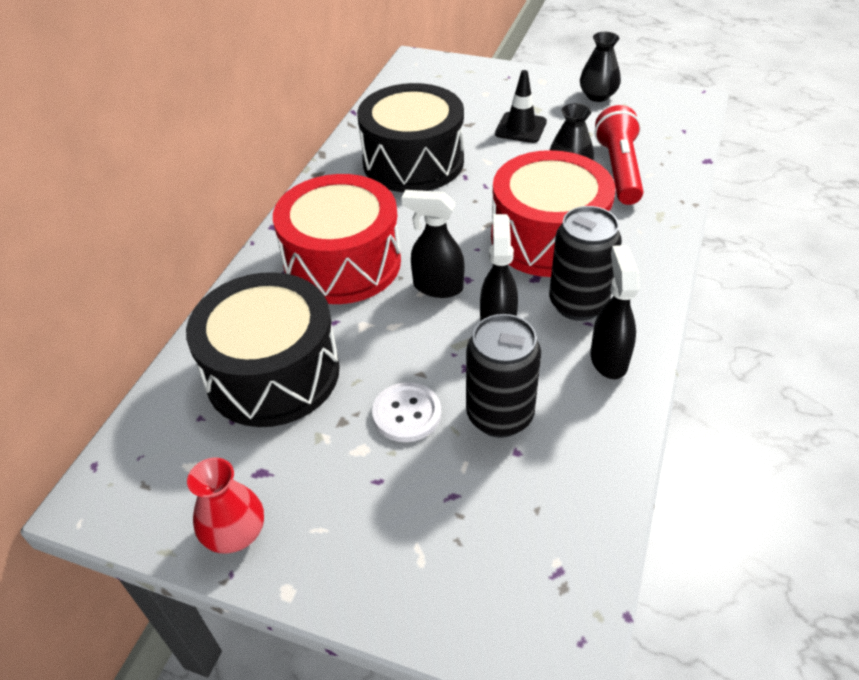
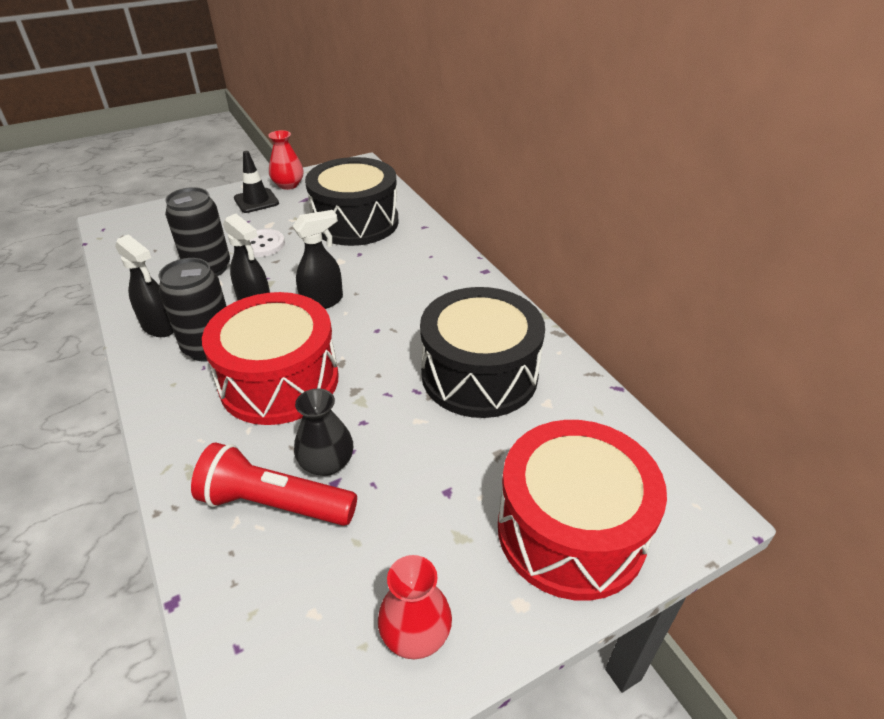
camera: 130 degrees right, 5 degrees down
(342, 263) = (404, 279): red drum -> red drum (571, 530)
(520, 128) = (441, 489): black traffic cone -> black traffic cone (256, 201)
(597, 96) = (415, 633): black vase -> red vase
(619, 170) = (275, 503): red flashlight -> red flashlight turned 150 degrees clockwise

